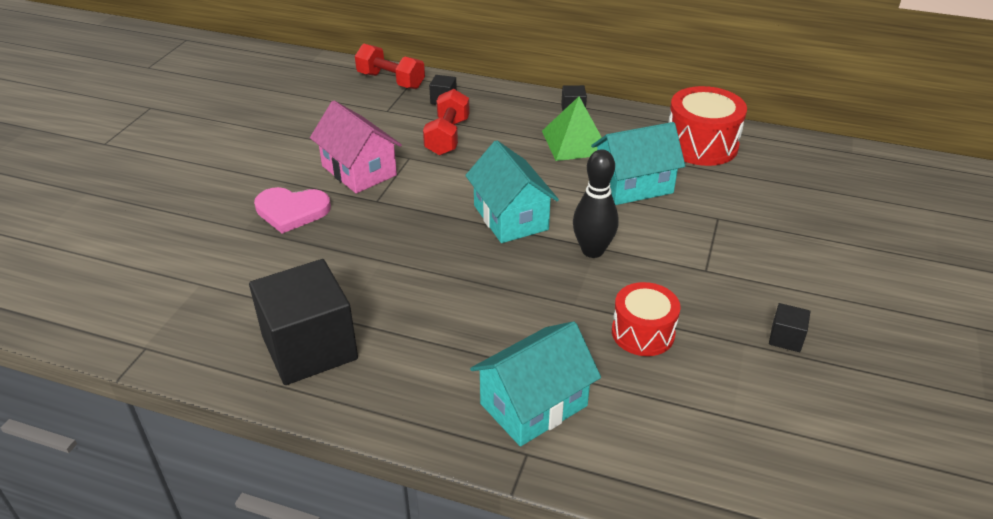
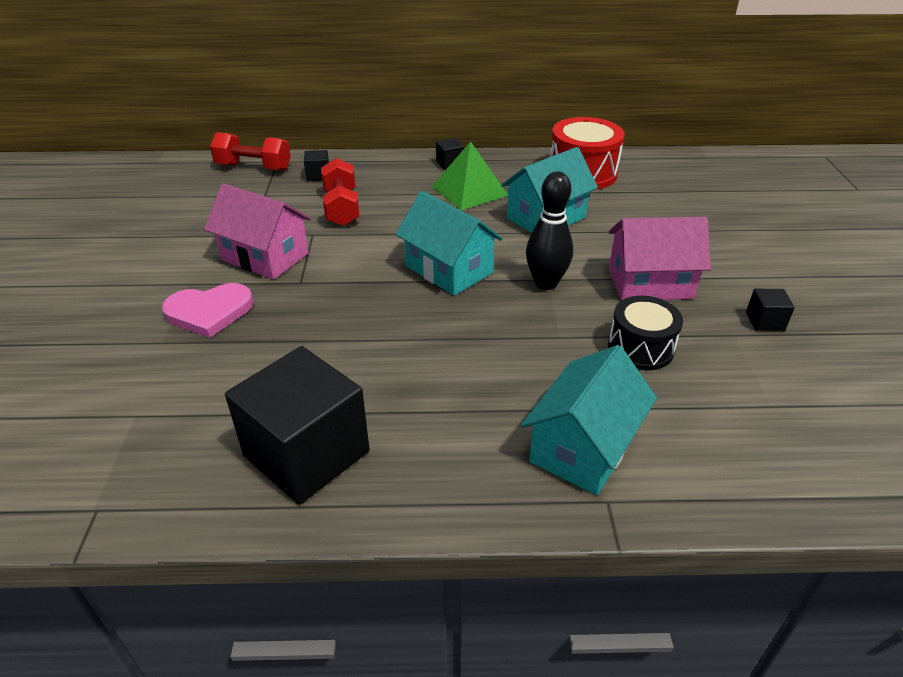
camera: 20 degrees left, 0 degrees up
(643, 333) = (640, 348): red drum -> black drum
(694, 274) = (649, 283): none -> pink house

